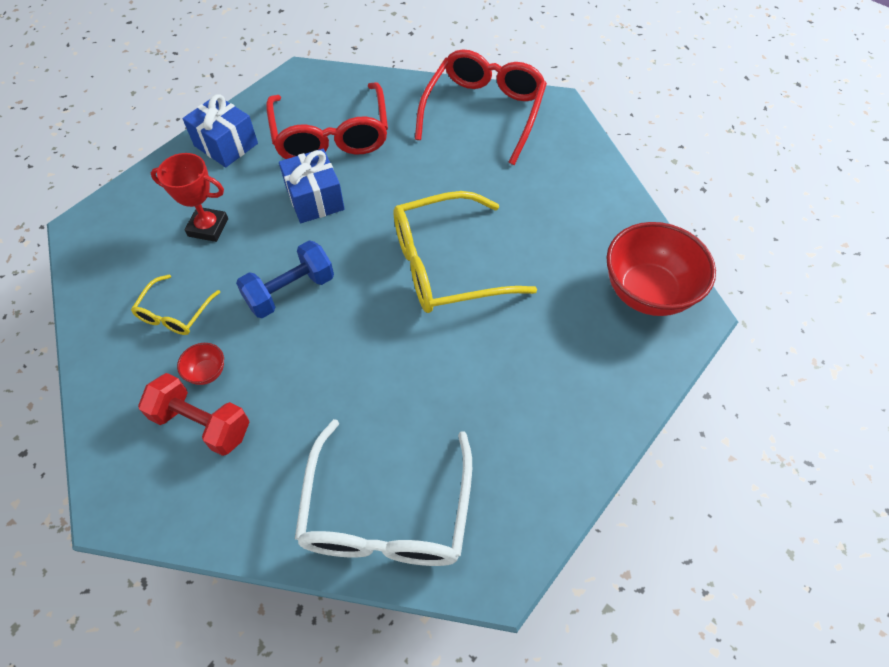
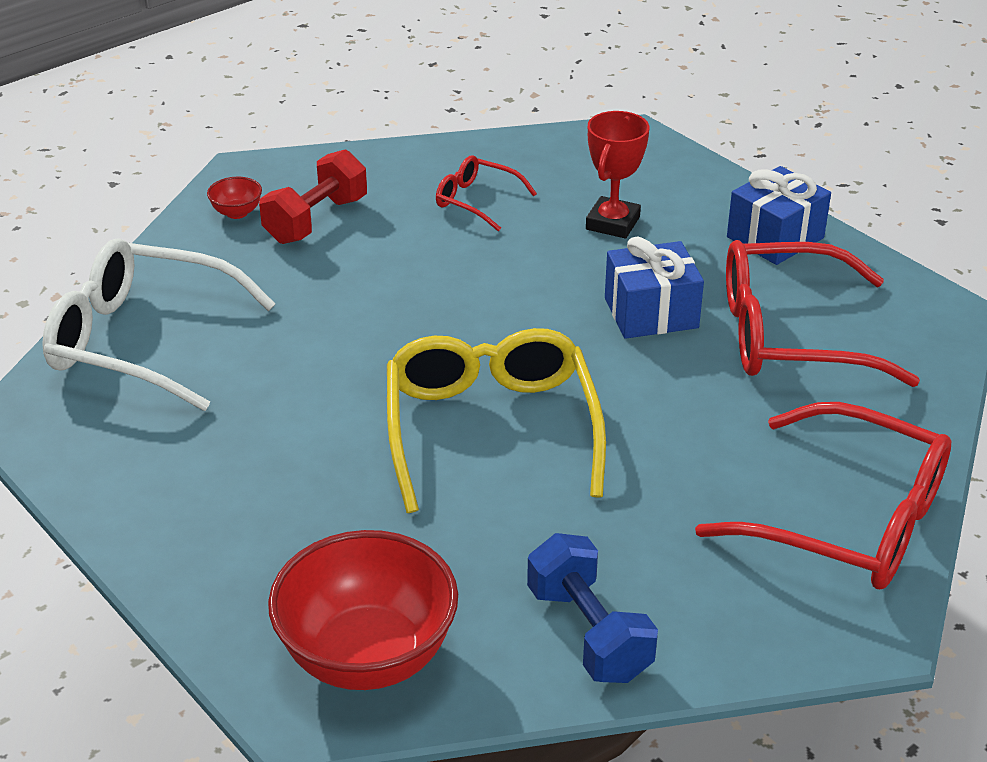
camera: 100 degrees right, 20 degrees down
(174, 314) = (476, 200): yellow glasses -> red glasses
(207, 372) = (383, 223): red bowl -> red bowl (237, 213)
(290, 291) = (485, 285): blue dumbbell -> blue dumbbell (589, 633)

